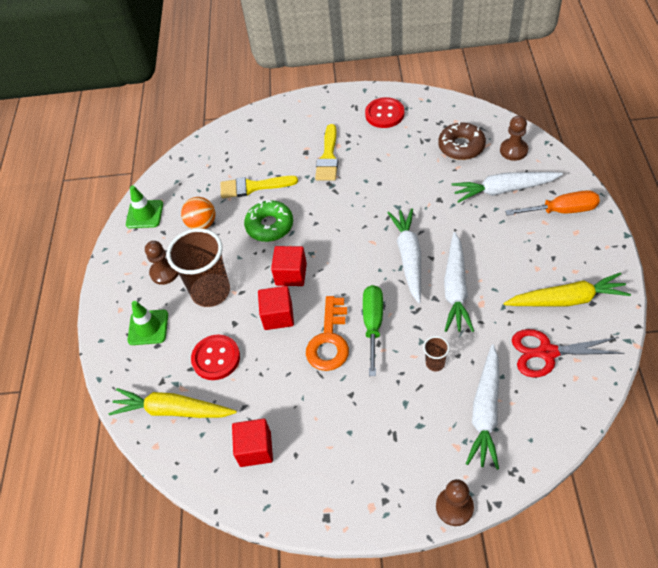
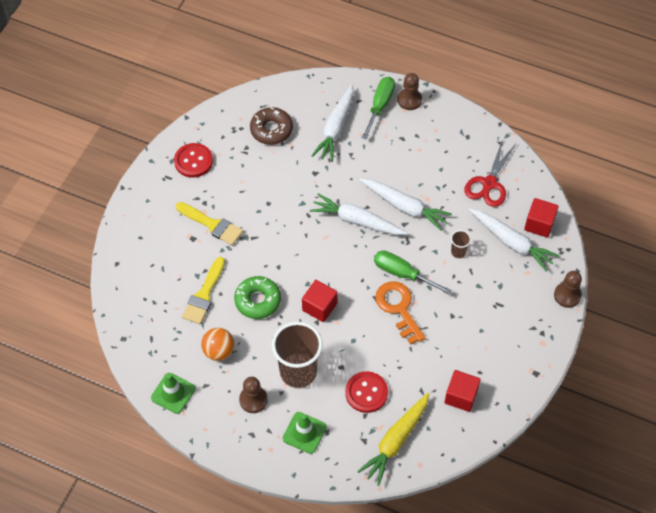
camera: 70 degrees left, 5 degrees up
(278, 316) = (354, 333): red cube -> red cube (539, 224)
(329, 340) = (398, 308): orange key -> orange key turned 150 degrees counterclockwise
(513, 150) = (301, 100): brown pawn -> brown pawn (409, 100)
(562, 210) = (380, 106): orange screwdriver -> green screwdriver
(567, 299) = (456, 148): yellow carrot -> none

